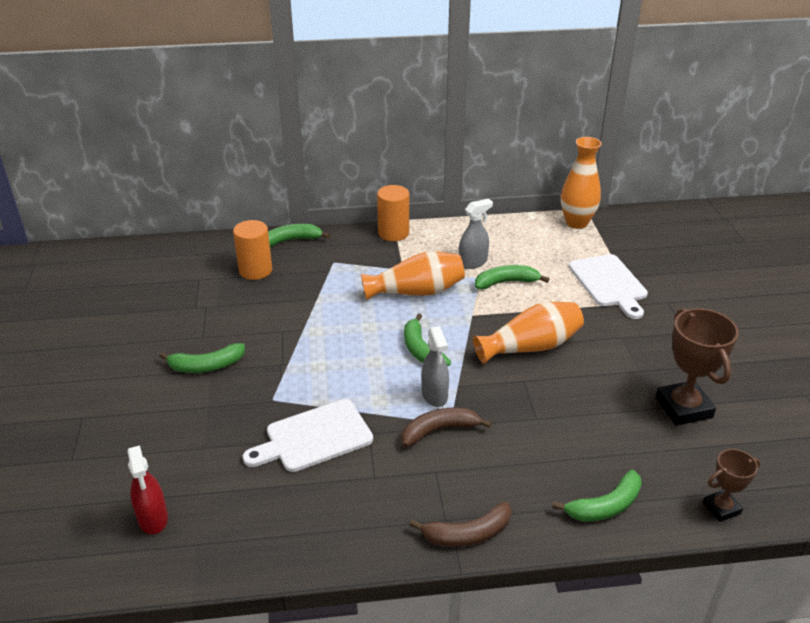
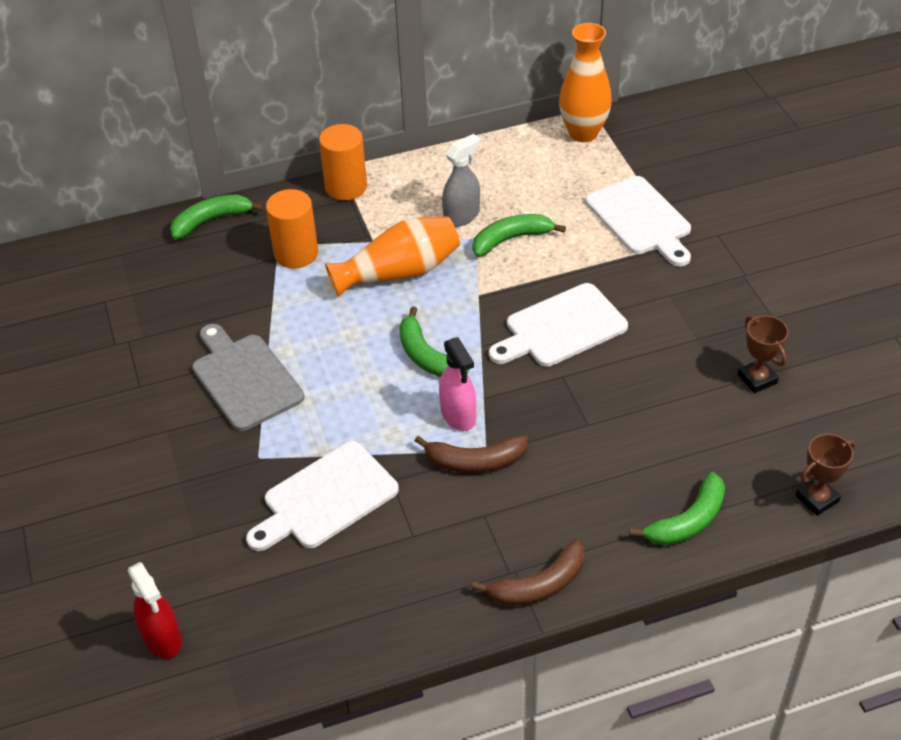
camera: 10 degrees left, 10 degrees up
(206, 366) = (158, 426): green banana -> none
(255, 270) = (177, 275): orange cylinder -> orange cylinder (296, 253)
(280, 344) = (244, 379): none -> grey cutting board
(434, 395) = (458, 415): grey spray bottle -> pink spray bottle
(439, 430) = (475, 461): brown banana -> brown banana turned 150 degrees counterclockwise
(530, 347) = (561, 328): orange vase -> white cutting board
(683, 408) = (757, 379): brown trophy -> brown trophy, size x0.57

